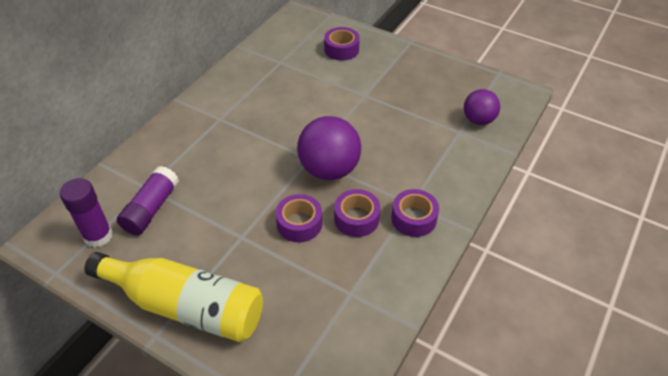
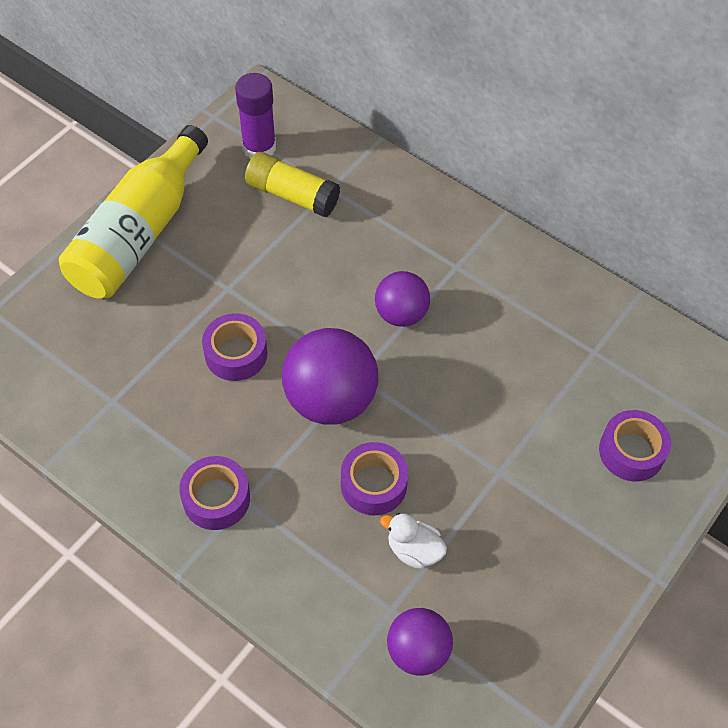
camera: 95 degrees right, 10 degrees up
(151, 209) = (292, 195): purple glue stick -> yellow glue stick
(259, 141) = (401, 314): none -> purple ball
(356, 218) = (231, 423): purple tape -> purple tape (373, 484)
(421, 125) = (414, 550): none -> white duck

